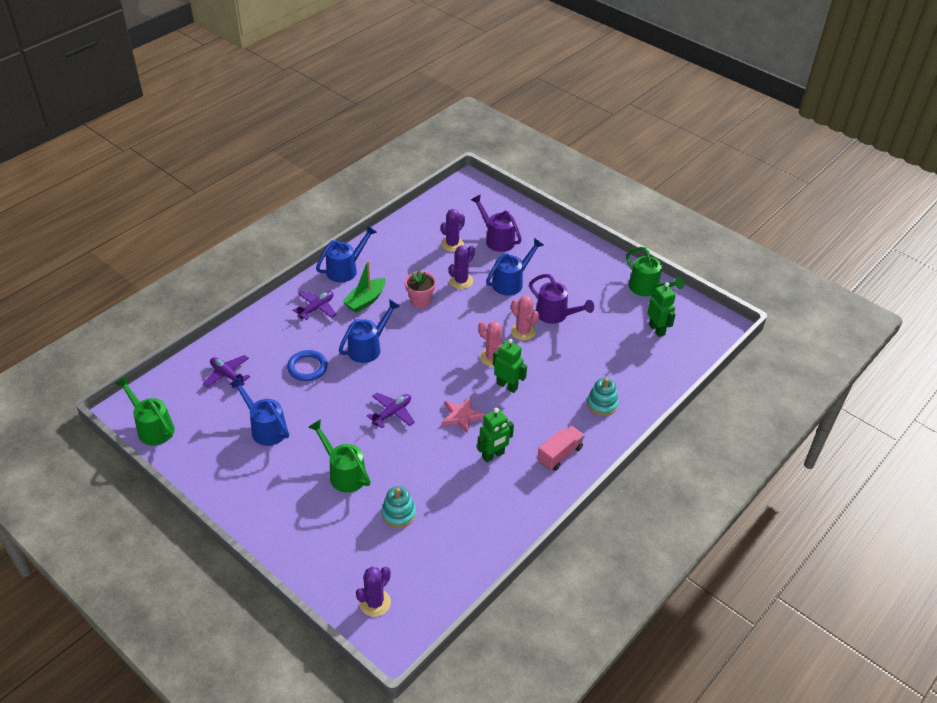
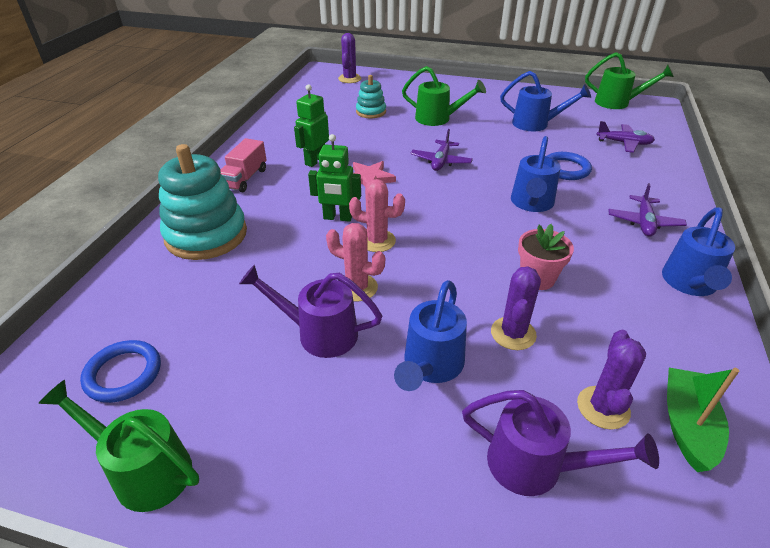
camera: 155 degrees right, 5 degrees down
(365, 300) = (604, 252): green boat -> green boat (687, 426)
(602, 404) = (206, 235): turquoise stacking toy -> turquoise stacking toy, size x1.89
(657, 329) = (123, 374): green robot -> blue ring

